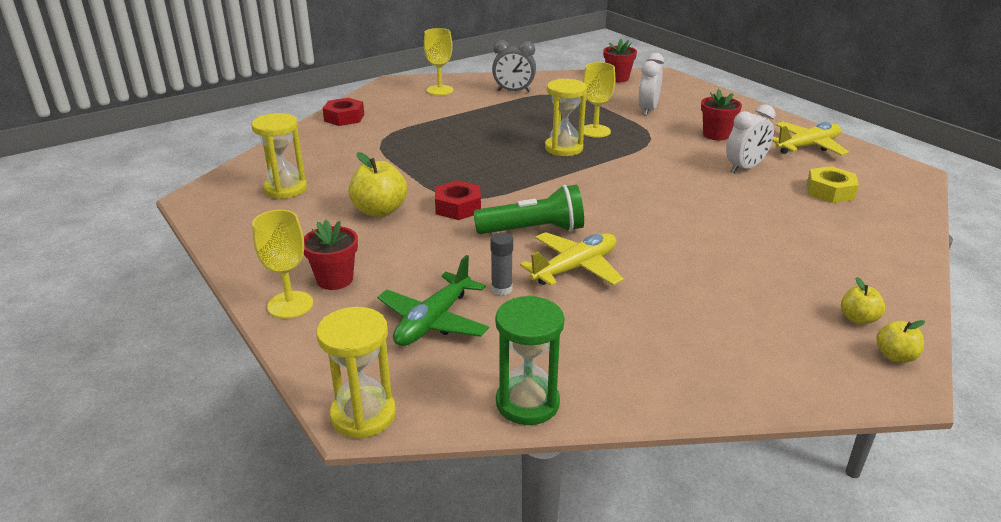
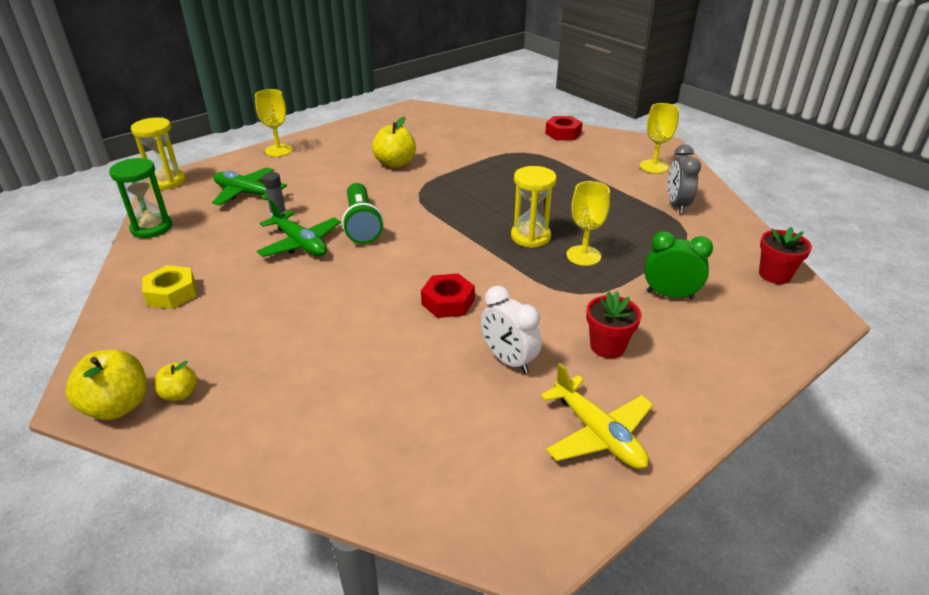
camera: 85 degrees right, 5 degrees up
(285, 189) = (427, 130): yellow hourglass -> none
(335, 279) = (303, 159): red flower pot -> none
(458, 207) = (401, 191): red nut -> red nut (448, 302)
(575, 268) = (300, 243): yellow plane -> green plane
(647, 110) = (670, 295): white clock -> green clock
(830, 191) = (451, 429): yellow nut -> yellow nut (171, 293)
(895, 356) = (118, 406): yellow apple -> yellow apple, size x1.77

